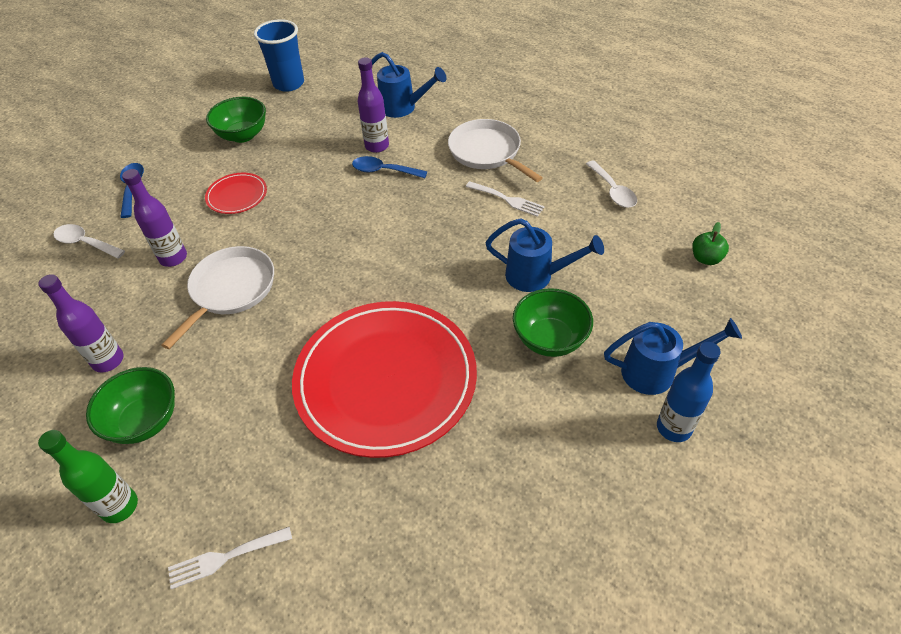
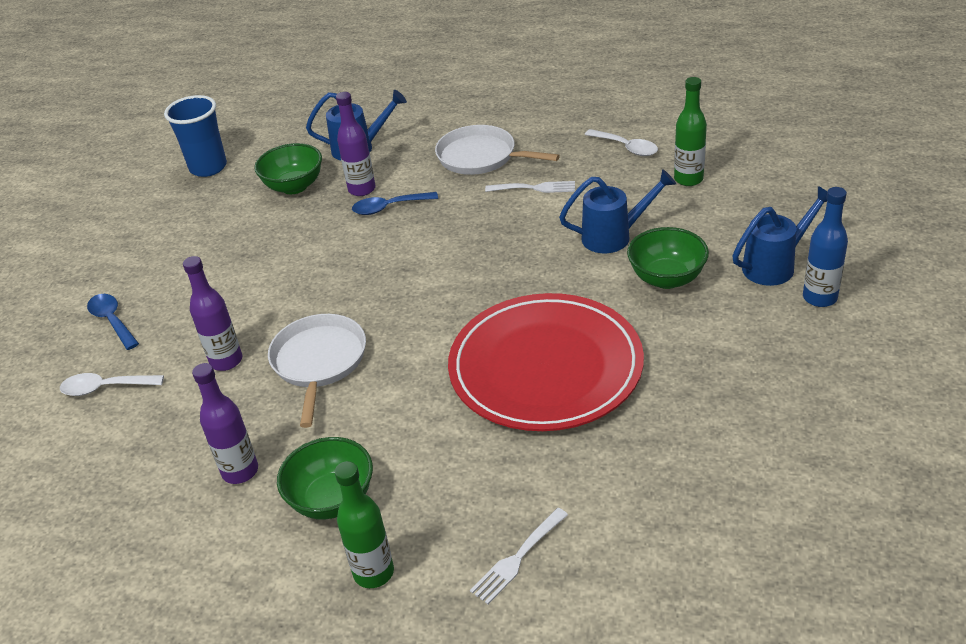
camera: 25 degrees left, 10 degrees down
(237, 196) = (246, 283): red plate -> none
(243, 135) = (199, 230): green bowl -> green bowl (294, 186)
(644, 245) = (688, 179): none -> green bottle
(706, 258) = (748, 170): green apple -> none

